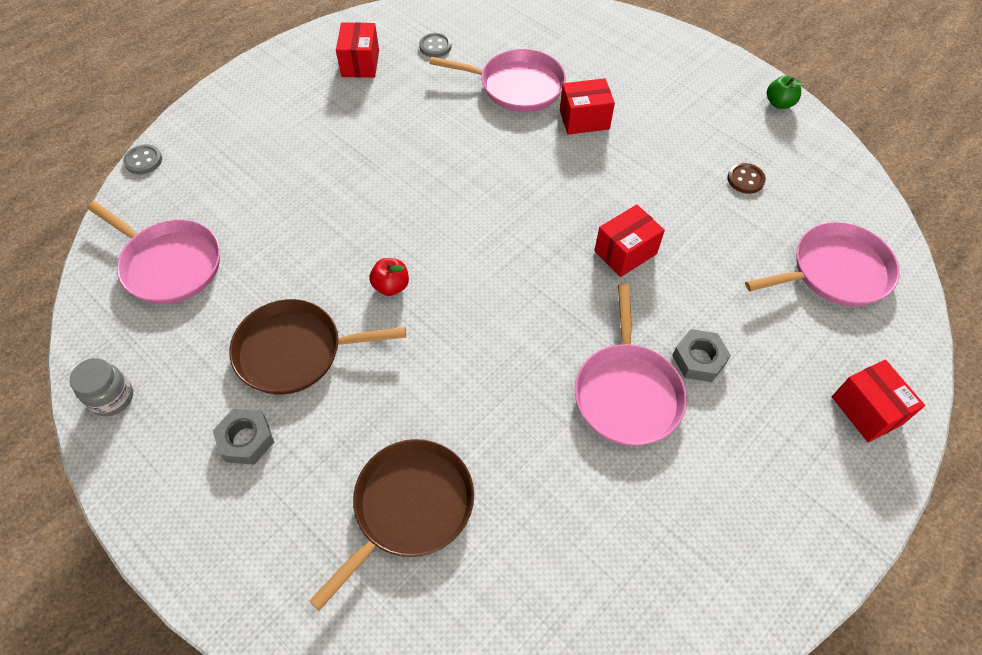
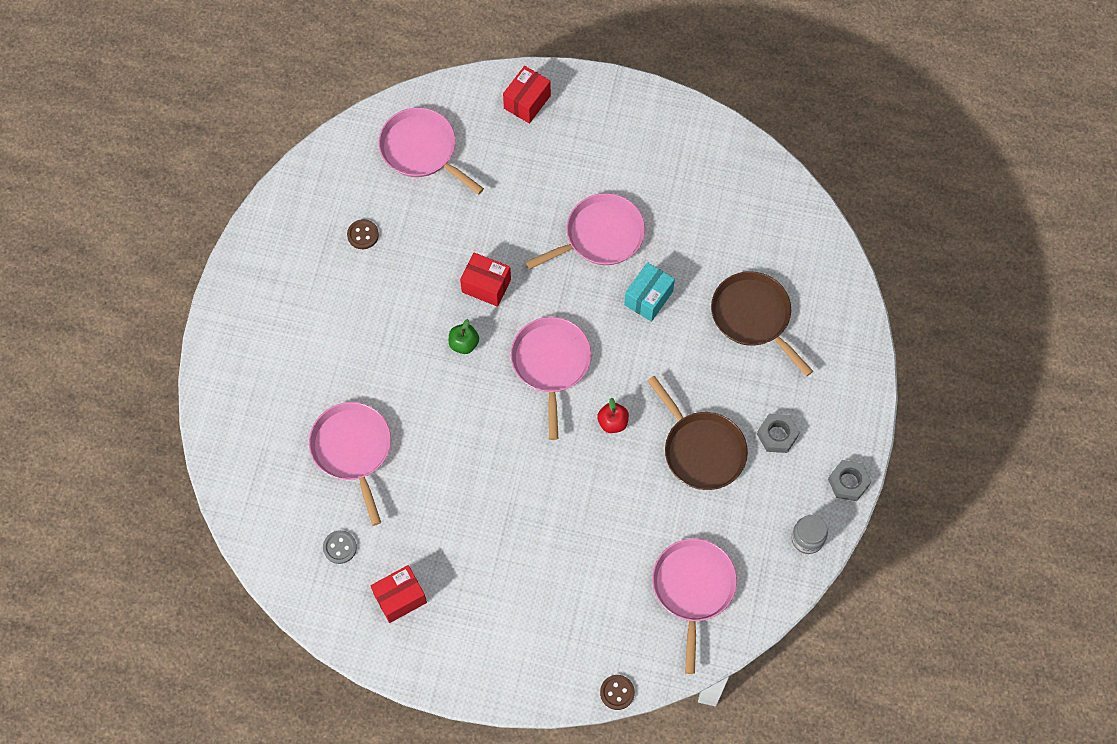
camera: 120 degrees left, 10 degrees up
(143, 161) = (617, 692): grey button -> brown button
(409, 507) = (753, 316): brown pan -> brown pan turned 45 degrees clockwise
(496, 265) = (551, 363): none -> pink pan
(512, 399) = (648, 298): none -> turquoise box
(584, 119) = (363, 377): red box -> none
(699, 359) = (549, 205): grey nut -> grey nut (848, 482)
(779, 103) = (257, 241): green apple -> green apple (464, 344)

